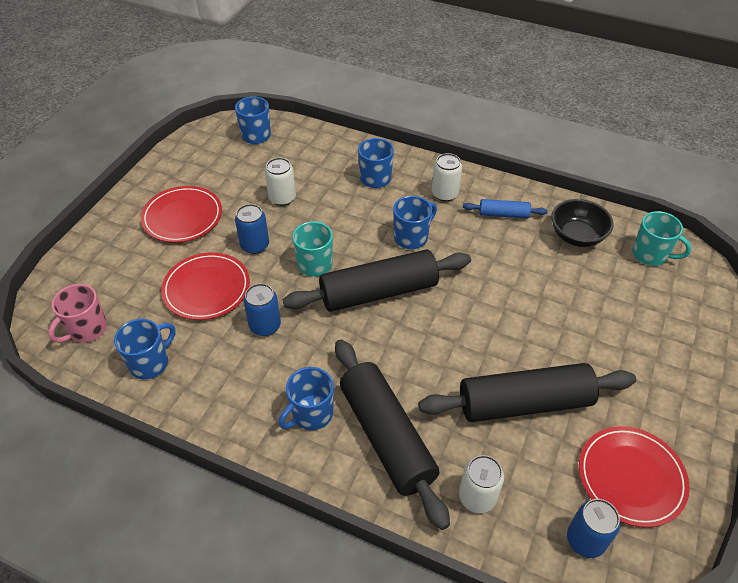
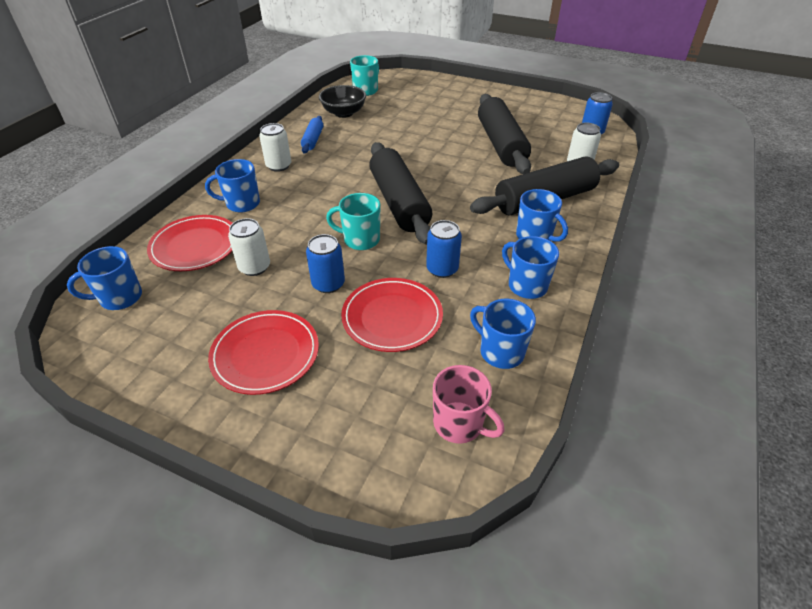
camera: 90 degrees left, 5 degrees down
(411, 237) = (333, 184): blue mug -> blue mug (526, 285)
(631, 477) = (545, 115): red plate -> red plate (195, 246)

